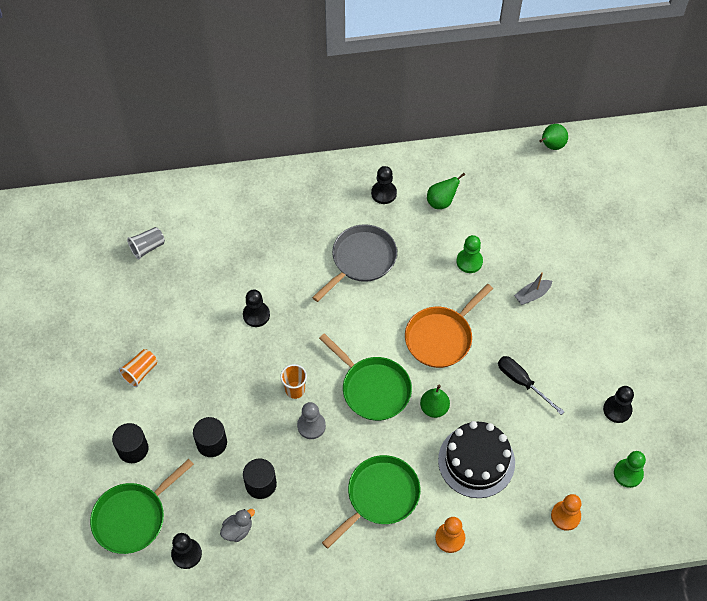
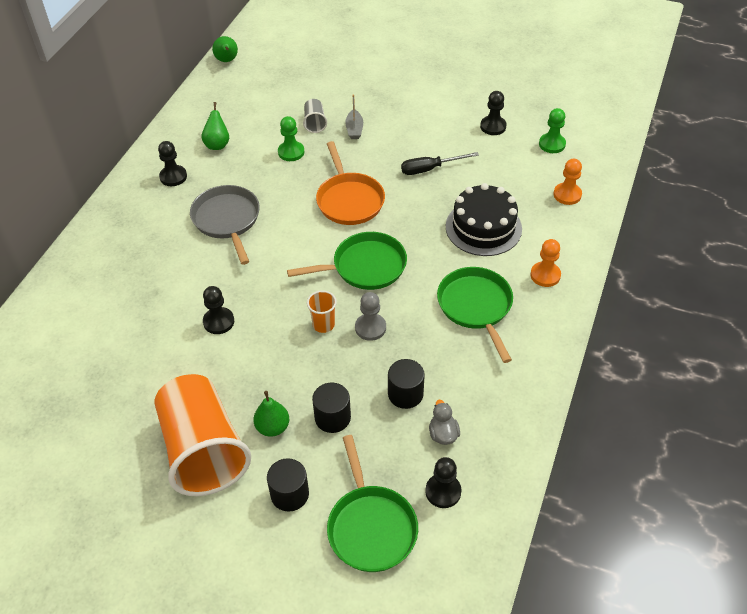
camera: 60 degrees left, 10 degrees down
(140, 372) = (203, 450): orange cup -> orange cup, size x2.47
(147, 247) = (60, 382): grey cup -> grey cup (315, 123)
(434, 408) = (414, 233): green pear -> green pear (273, 427)

